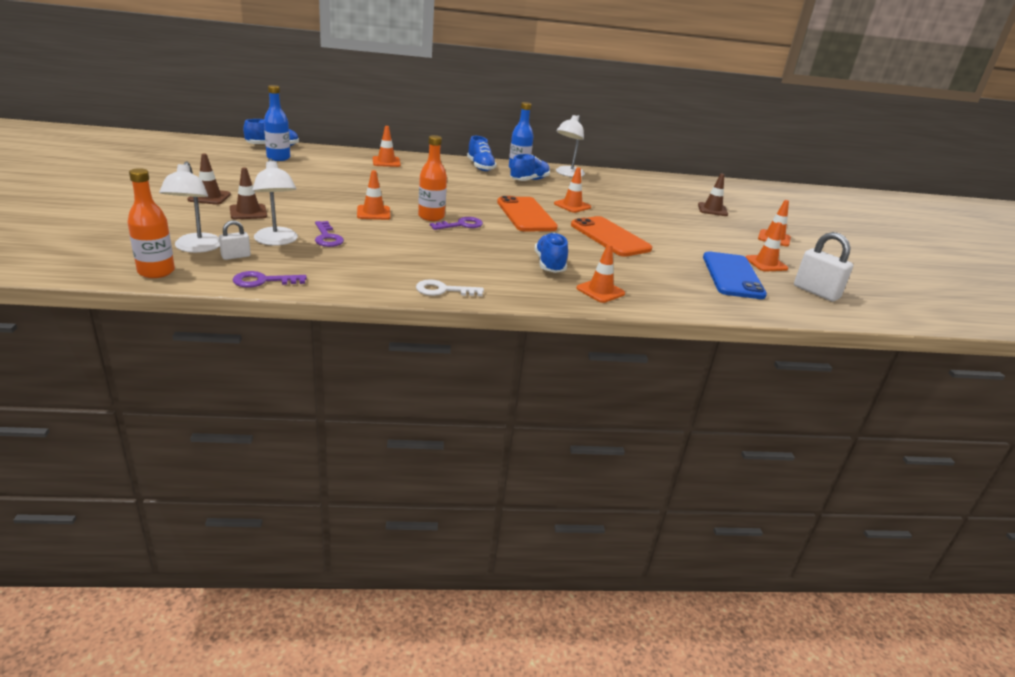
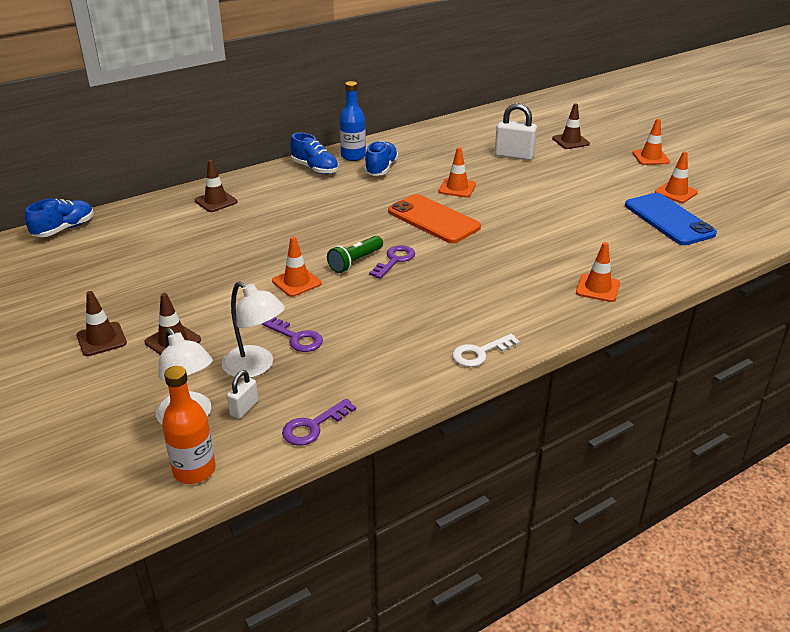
camera: 25 degrees left, 5 degrees up
(278, 158) = (94, 245): blue bottle -> none
(386, 162) = (216, 201): orange traffic cone -> brown traffic cone
(431, 217) = (355, 262): orange bottle -> green flashlight
(549, 264) = (525, 275): blue shoe -> none
(567, 174) = (404, 144): white lamp -> none
(610, 237) = (532, 216): orange phone -> none
(816, 292) = (740, 210): white padlock -> white padlock (514, 156)

